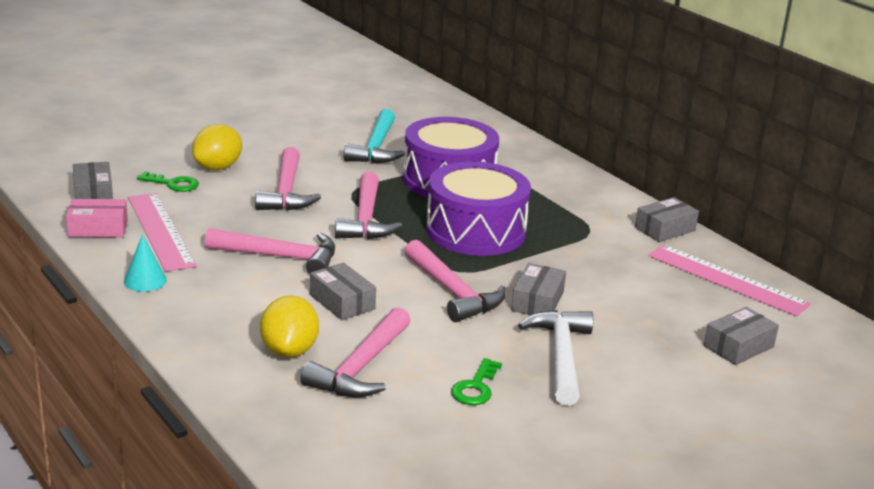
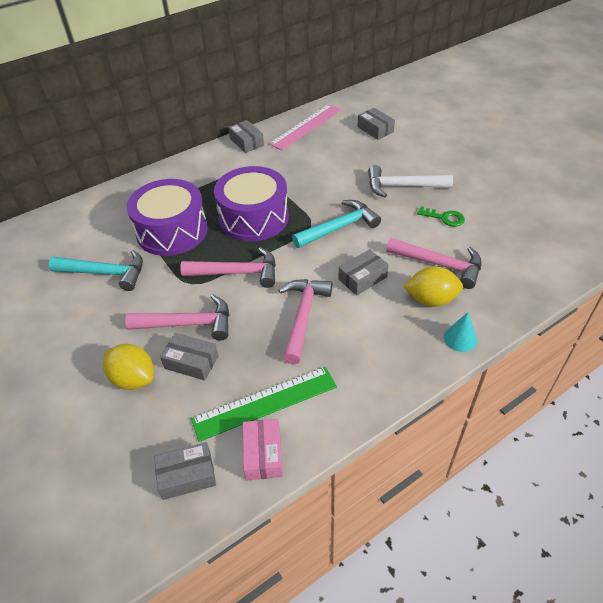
camera: 85 degrees left, 20 degrees up
(145, 280) = (353, 398): turquoise cone -> turquoise cone (460, 338)
(160, 231) = (265, 403): pink ruler -> green ruler
(173, 184) = (168, 409): green key -> none
(452, 292) = (339, 227): pink hammer -> turquoise hammer
(537, 301) = (343, 193): grey box -> grey box (191, 362)

